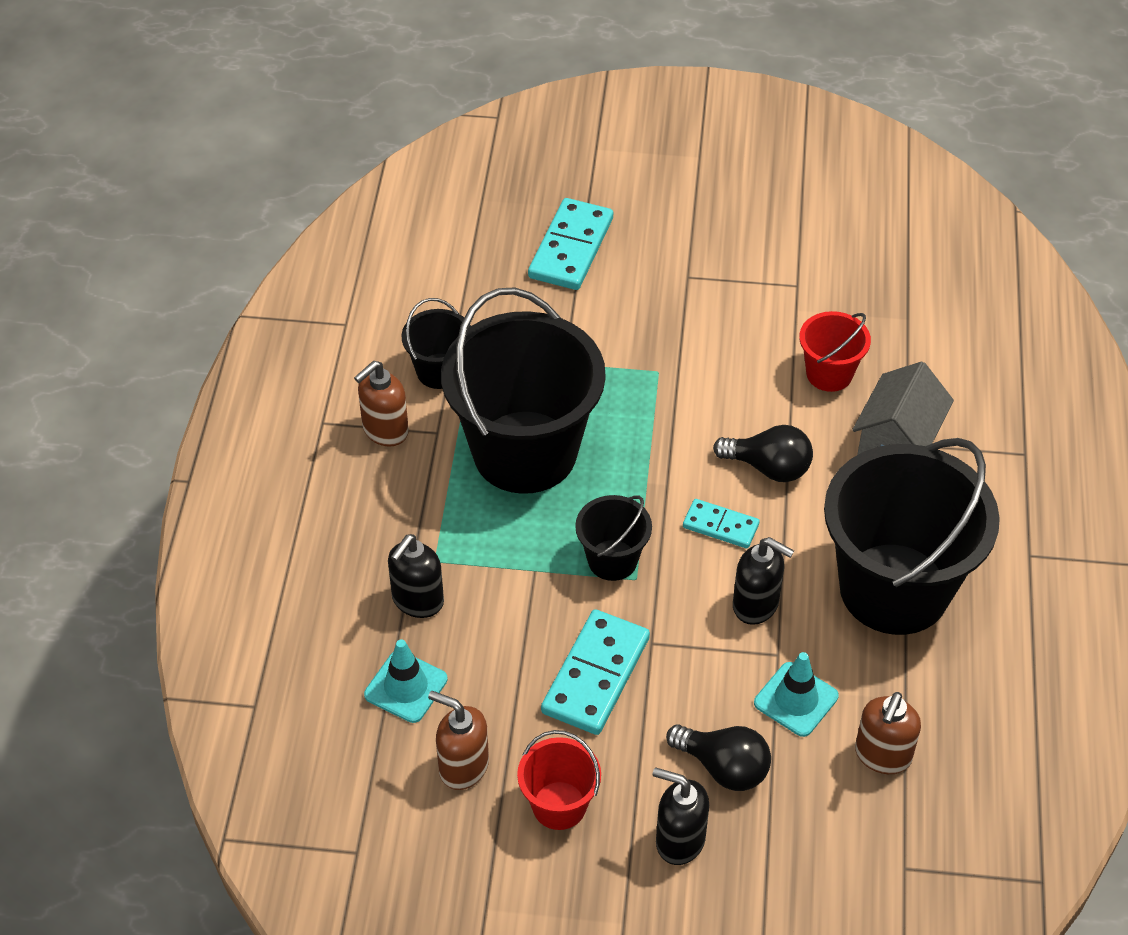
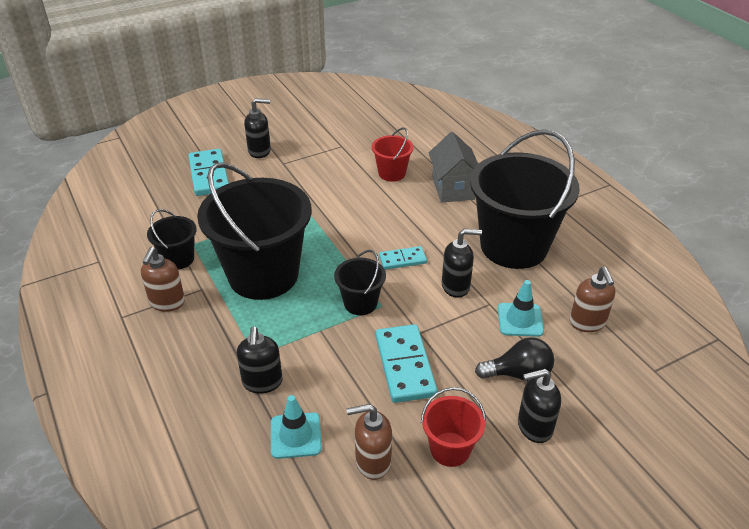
camera: 35 degrees left, 10 degrees down
(671, 238) = (260, 151): none -> black soap dispenser
(768, 467) = (401, 223): black light bulb -> none

